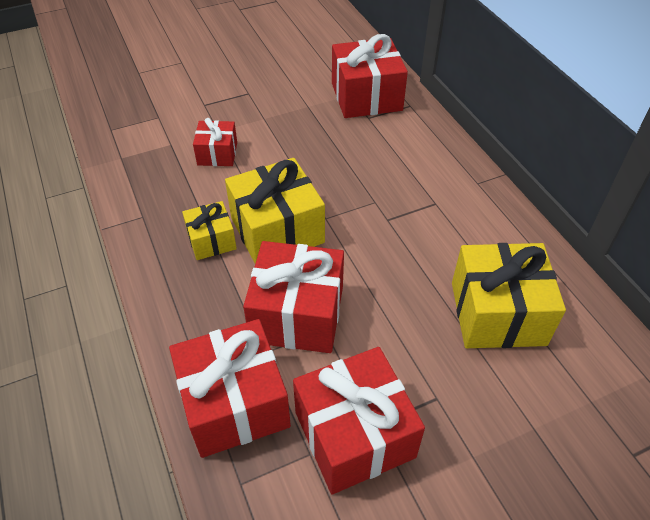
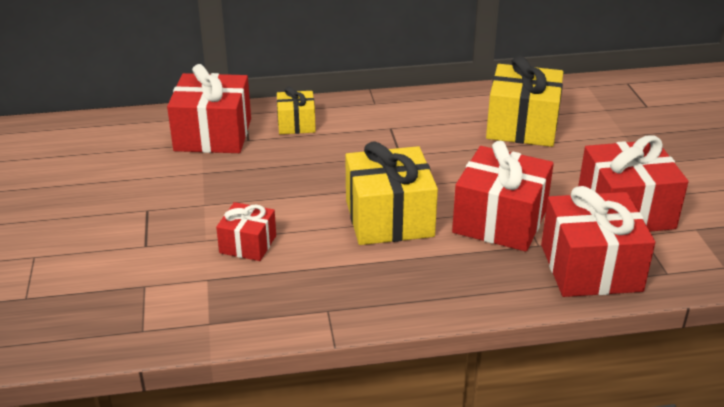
camera: 75 degrees left, 15 degrees down
(211, 240) = (387, 262): yellow gift -> yellow gift (296, 124)

